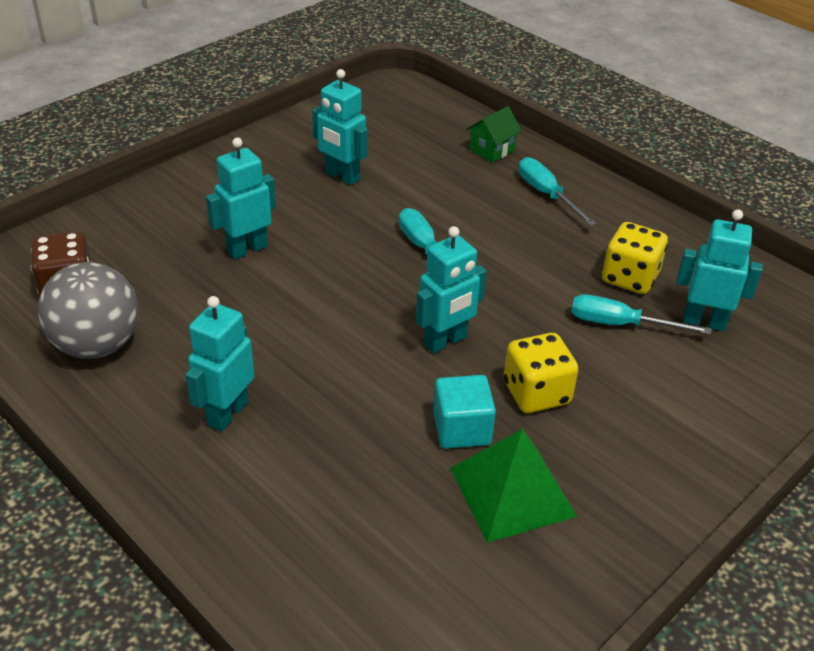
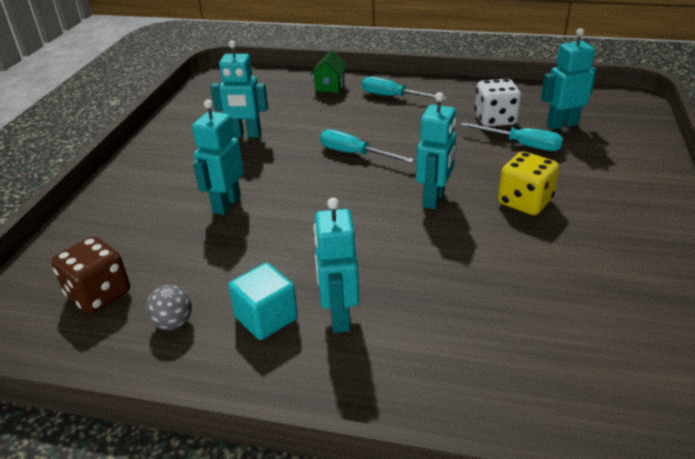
camera: 30 degrees left, 5 degrees down
(97, 345) = (173, 323): grey ball -> grey ball, size x0.47
(462, 429) = (508, 244): turquoise cube -> turquoise cube (266, 318)
(512, 491) = (584, 264): green pyramid -> none
(620, 324) = (521, 145): turquoise screwdriver -> turquoise screwdriver turned 135 degrees counterclockwise
(630, 278) = (495, 120): yellow dice -> white dice

